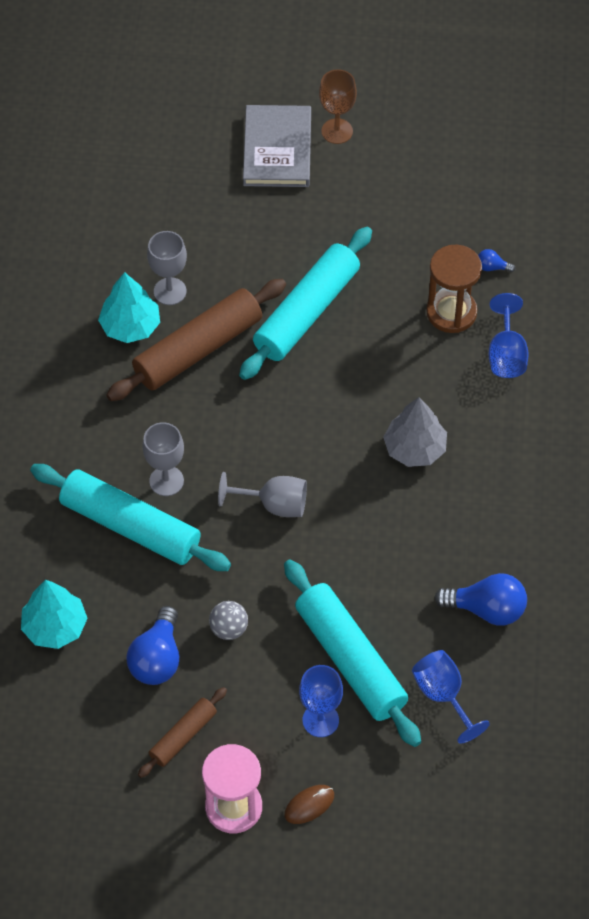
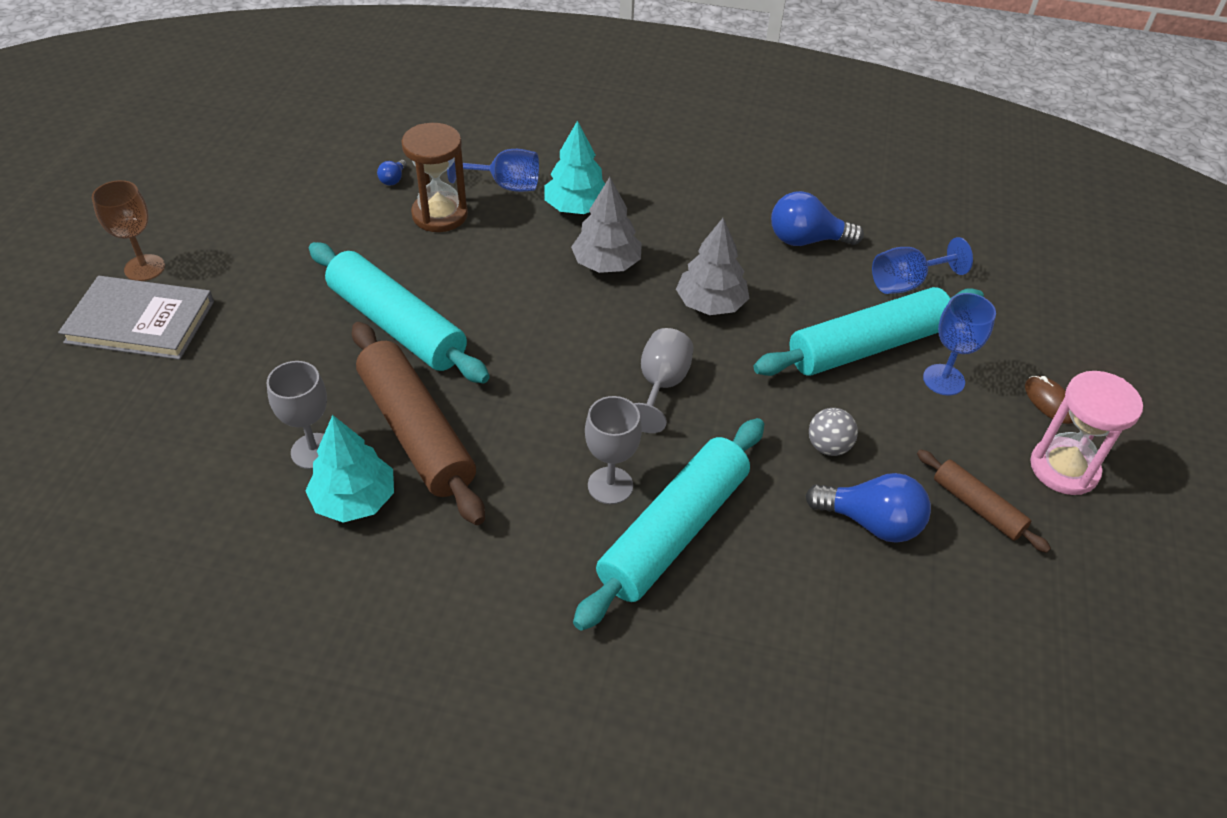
camera: 85 degrees left, 10 degrees down
(55, 627) = (825, 634): turquoise tree -> turquoise tree (576, 207)
(379, 534) = (710, 304): none -> grey tree
(487, 609) = (806, 240): blue light bulb -> blue light bulb turned 105 degrees counterclockwise

